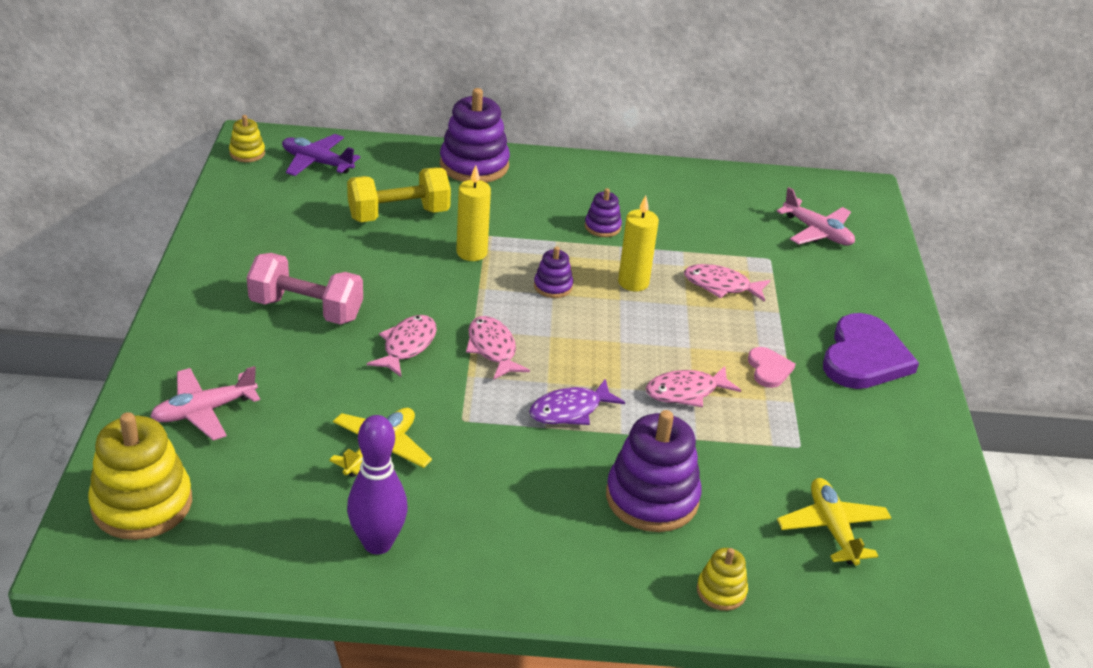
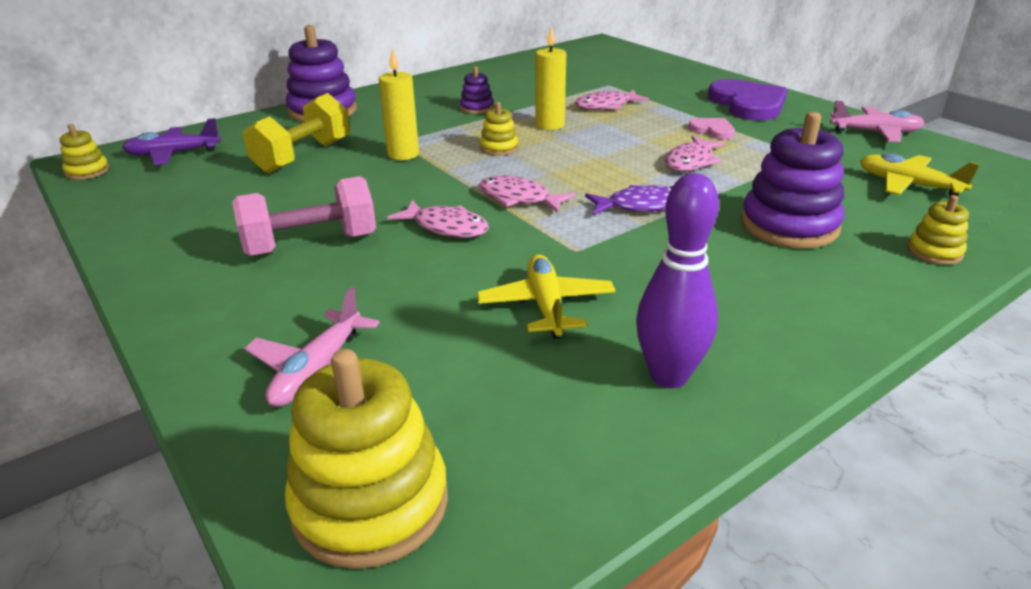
camera: 35 degrees left, 5 degrees down
(407, 346) = (446, 227): pink fish -> pink fish turned 135 degrees clockwise
(553, 286) = (499, 148): purple stacking toy -> yellow stacking toy
(570, 410) = (641, 206): purple fish -> purple fish turned 120 degrees counterclockwise
(817, 232) = (611, 65): pink plane -> pink plane (875, 133)

